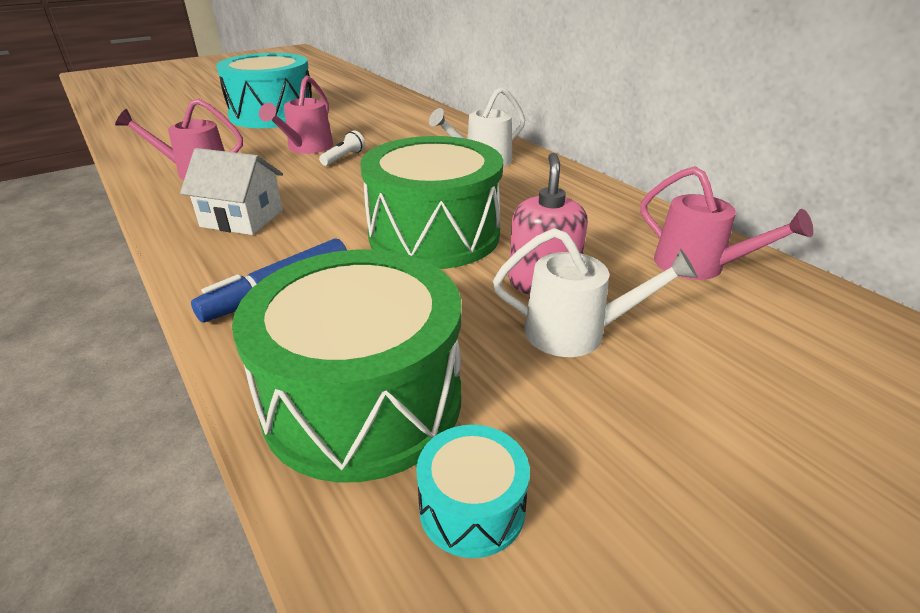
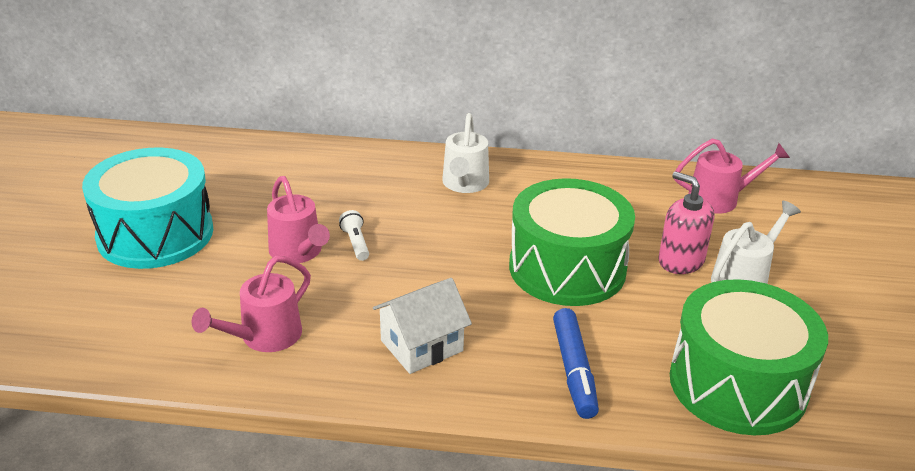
camera: 50 degrees left, 0 degrees up
(472, 507) = (849, 385): turquoise drum -> none

